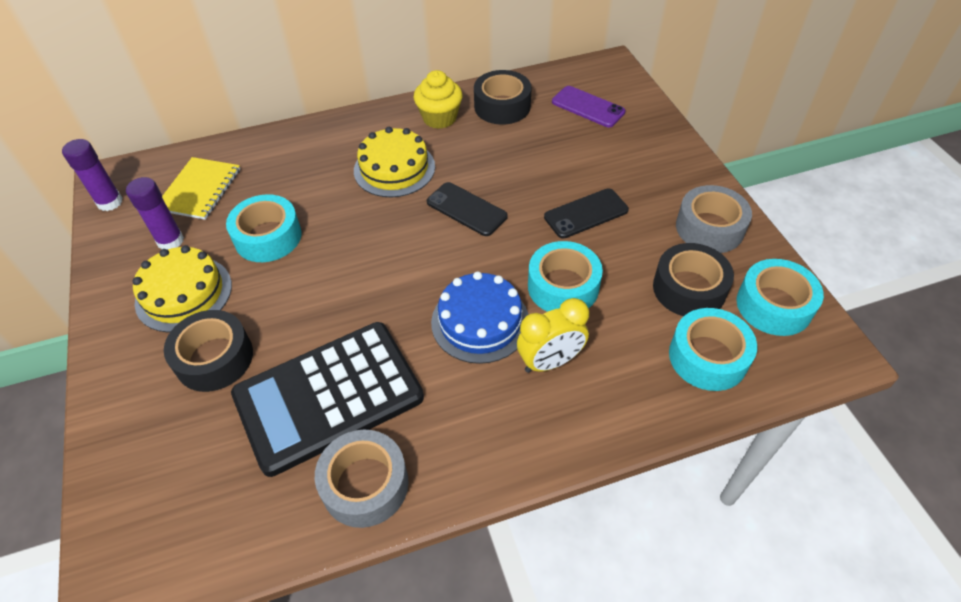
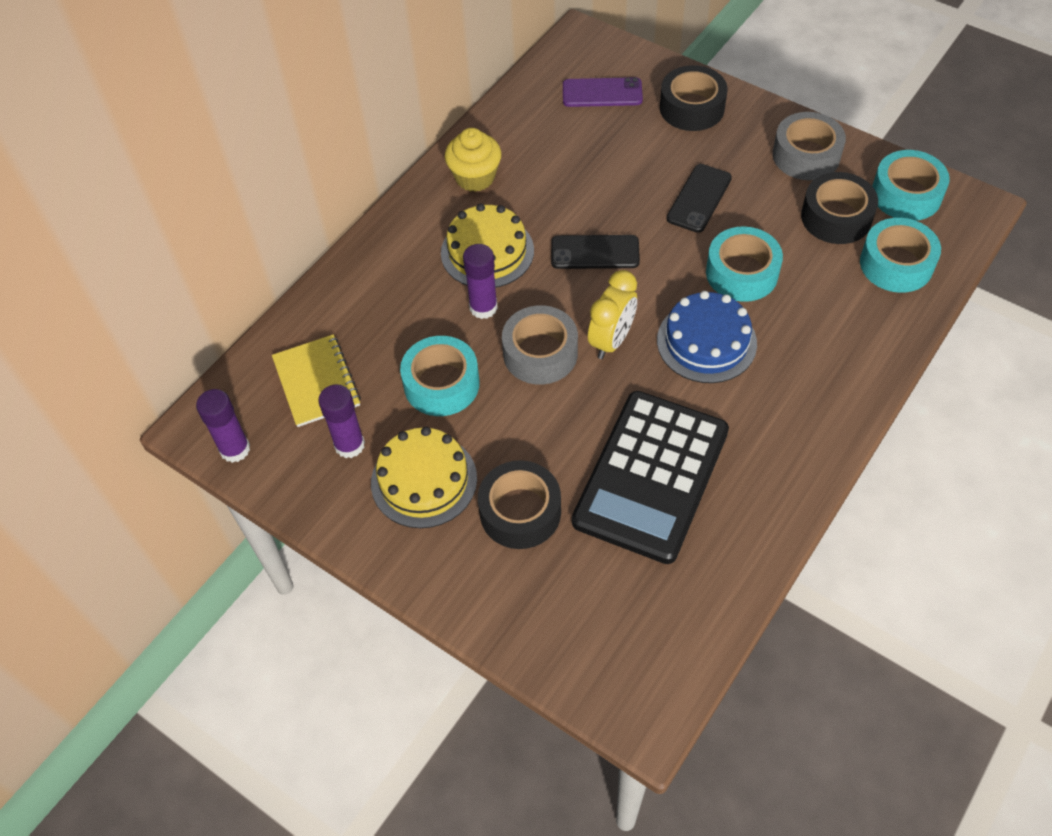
camera: 35 degrees left, 5 degrees up
(351, 203) = (483, 307): none -> purple glue stick
(365, 484) = (749, 517): grey tape -> grey tape (540, 353)
(502, 106) = (522, 133): black tape -> black tape (692, 108)
(550, 362) = (790, 339): yellow clock -> yellow clock (611, 340)

